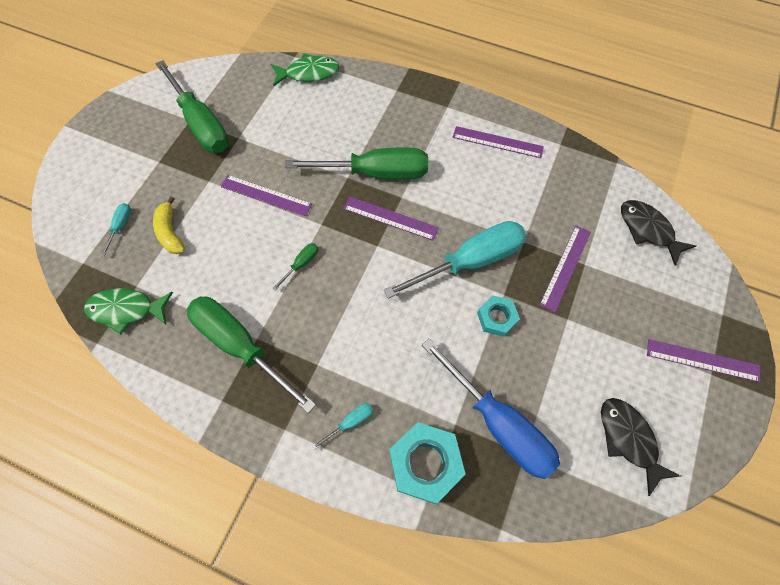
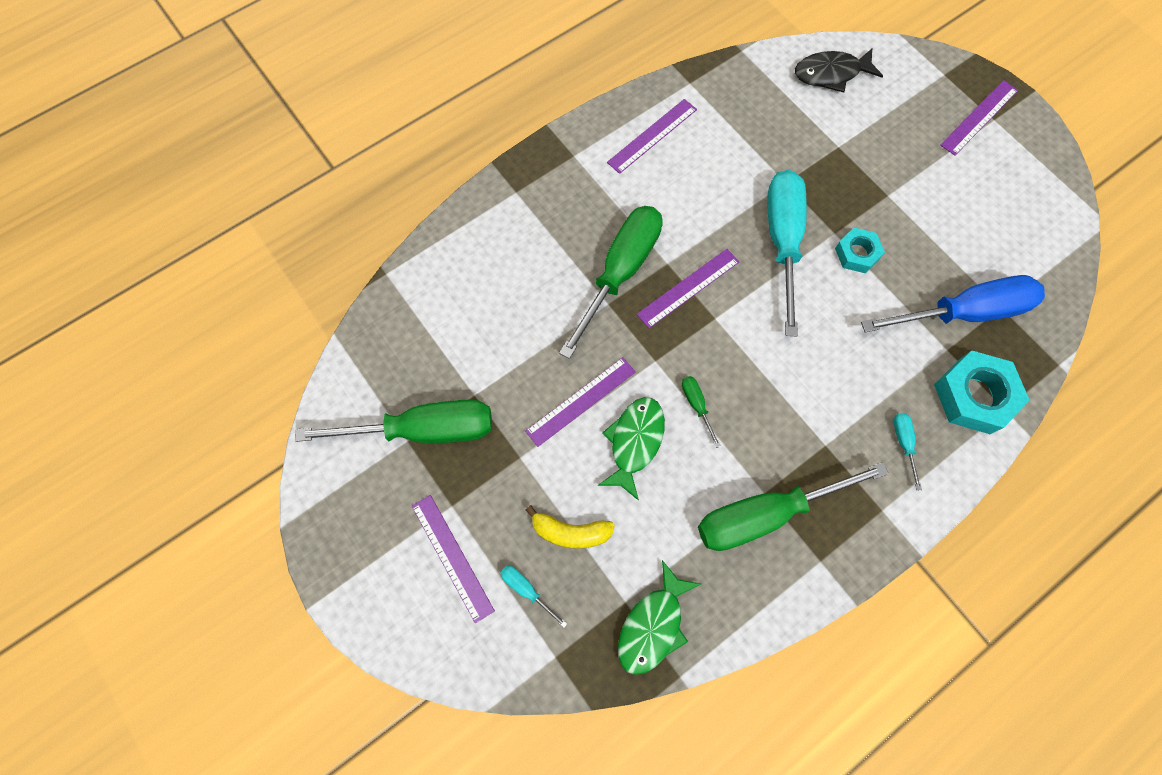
camera: 60 degrees left, 5 degrees up
(309, 73) = (425, 270): green fish -> green fish (634, 442)
(565, 267) = (833, 164): purple ruler -> purple ruler (452, 557)
(629, 439) = (1023, 218): black fish -> none

